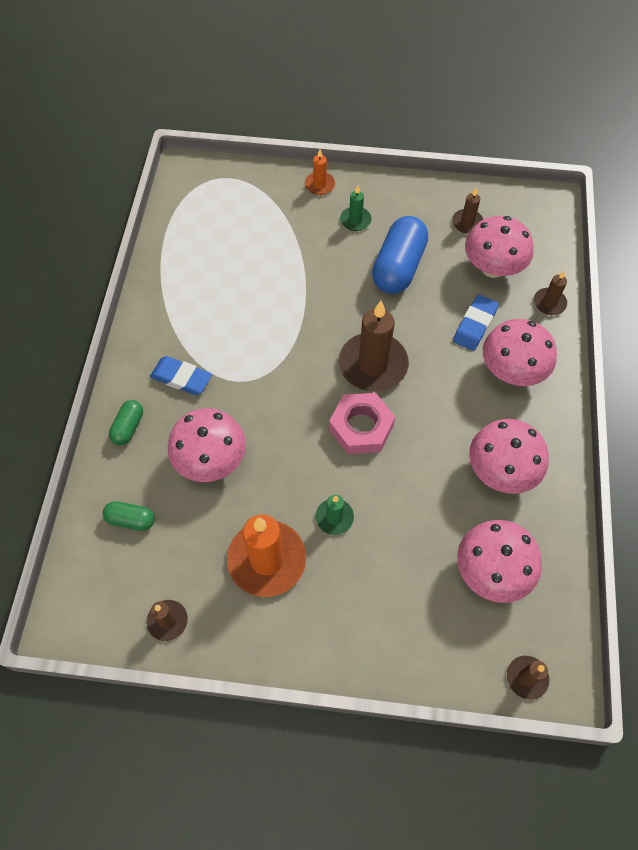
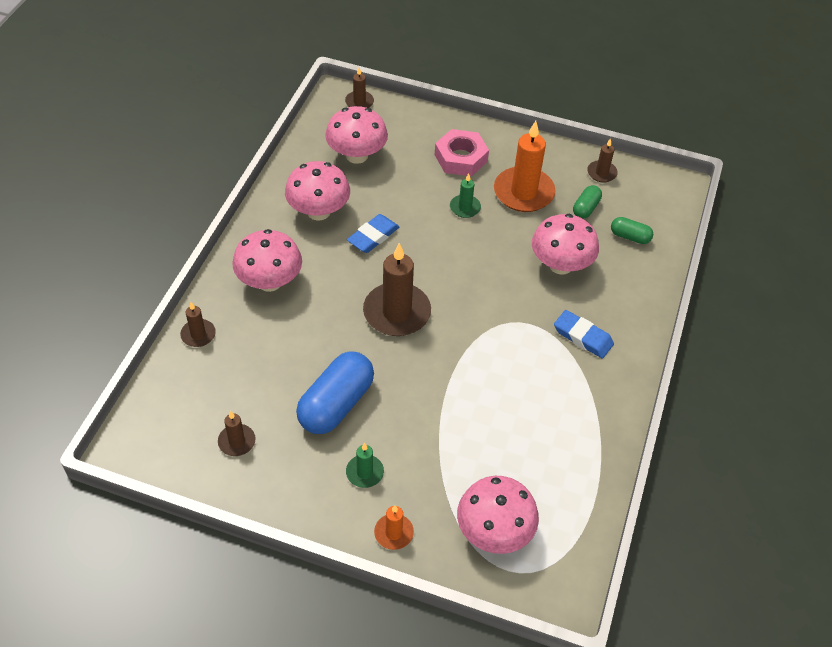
camera: 170 degrees left, 10 degrees down
(128, 427) = (633, 304): green capsule -> green capsule (585, 208)
(361, 427) = (424, 264): pink nut -> pink nut (461, 158)
(475, 325) = (283, 328): blue eraser -> blue eraser (373, 236)
(492, 268) = (235, 382): pink mushroom -> pink mushroom (494, 531)

